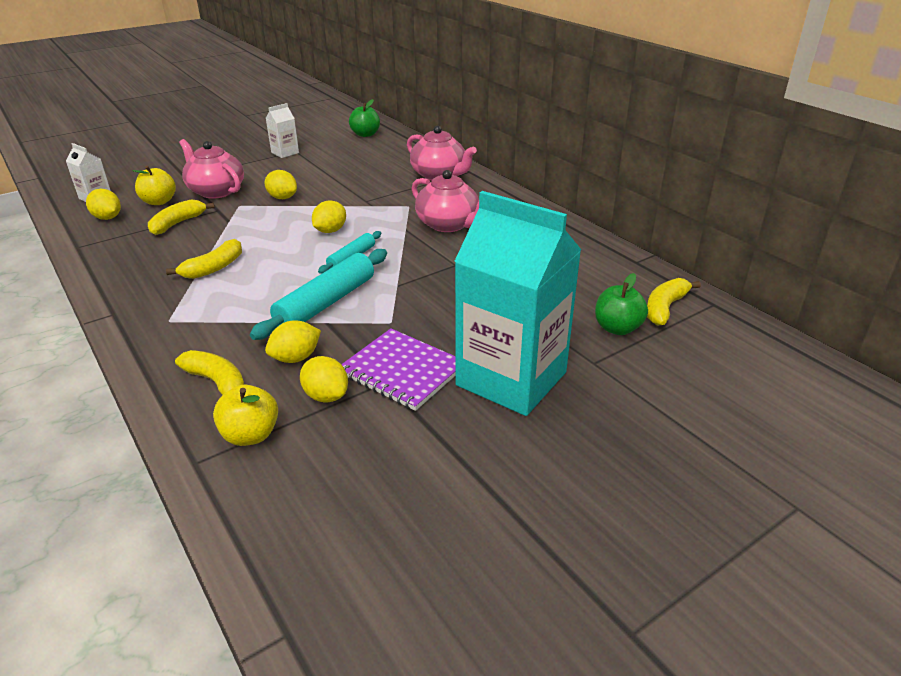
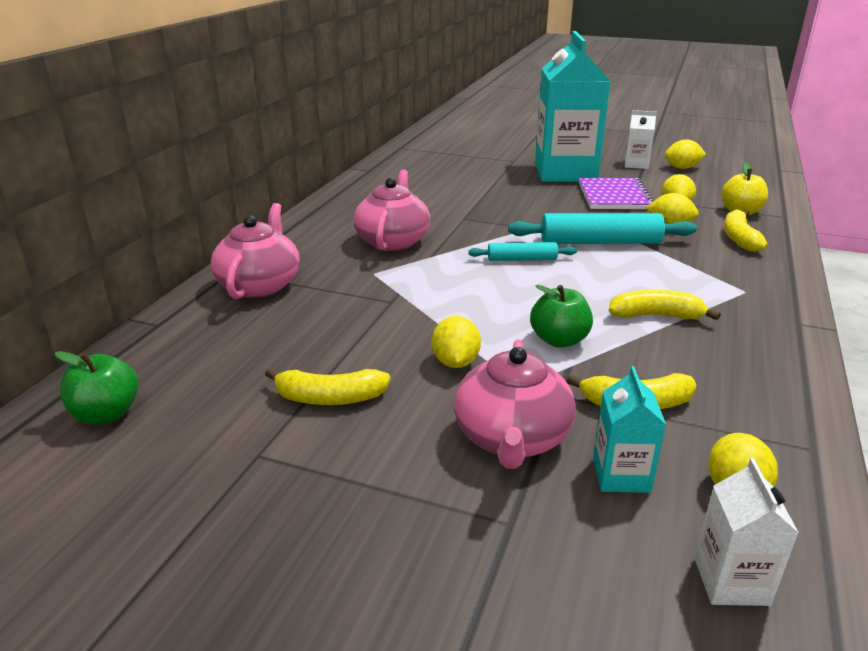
camera: 125 degrees left, 5 degrees down
(159, 202) = (621, 475): yellow apple -> turquoise carton
(285, 153) = (277, 462): white carton -> white carton (636, 164)
(330, 231) = (490, 290): yellow lemon -> yellow lemon (682, 168)
(617, 328) = (468, 161): green apple -> green apple (559, 340)
(665, 308) = (424, 156): yellow banana -> yellow banana (329, 398)

